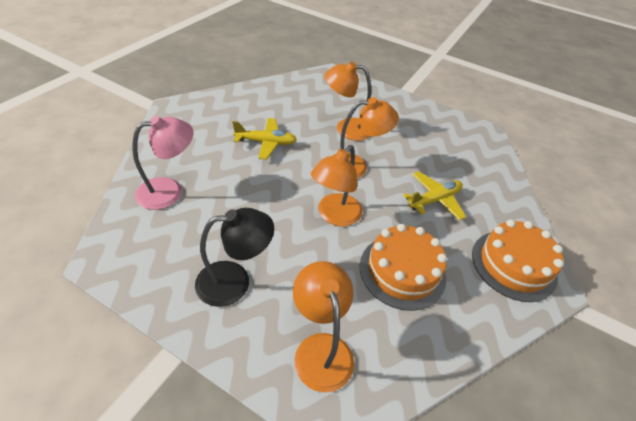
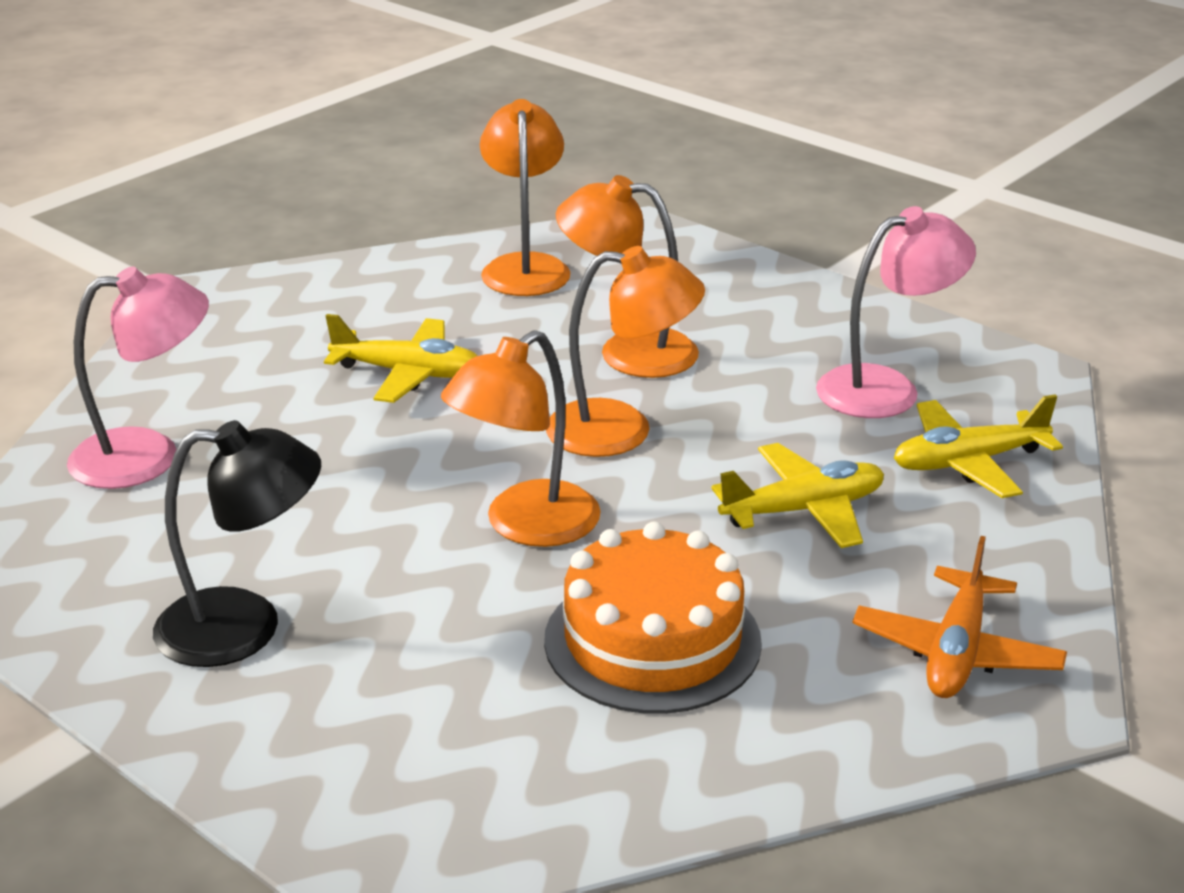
camera: 15 degrees right, 15 degrees down
(321, 348) = (398, 757): orange lamp -> orange lamp (525, 267)
(442, 141) = (886, 388): none -> pink lamp
(482, 173) = (968, 462): none -> yellow plane
(513, 265) = (956, 652): orange cake -> orange plane

